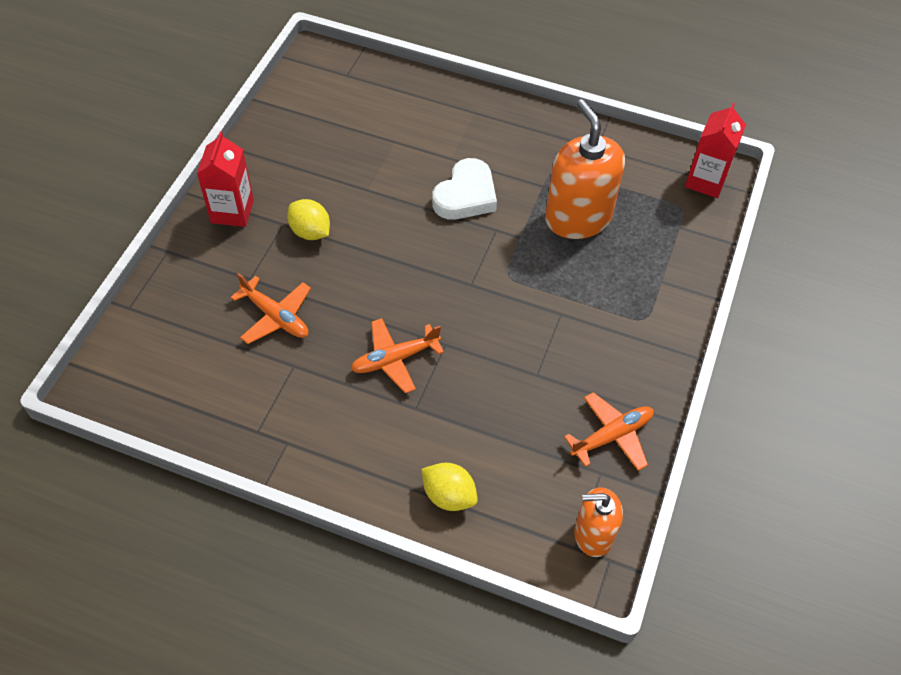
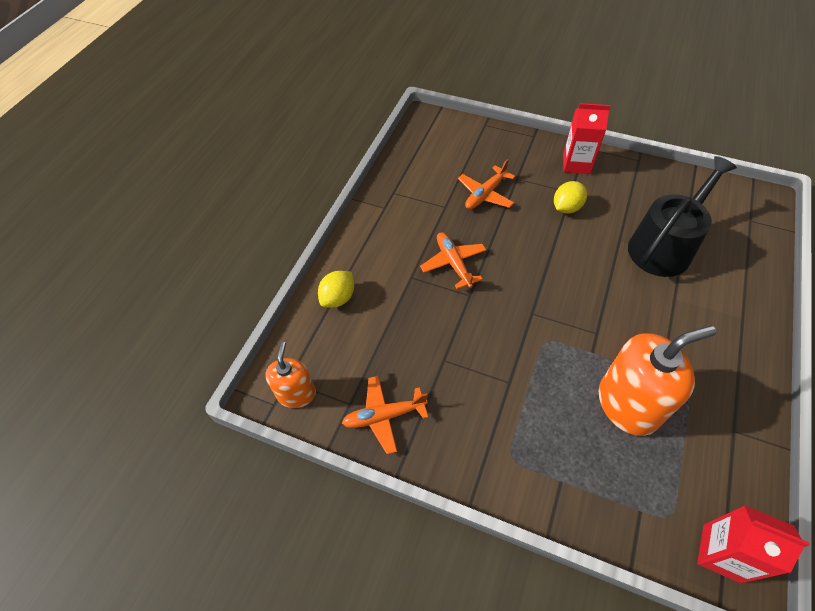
camera: 95 degrees right, 0 degrees up
(379, 153) = (663, 246): none -> black watering can
(466, 195) = (632, 310): white heart -> none
(612, 436) = (384, 416): orange plane -> orange plane turned 105 degrees clockwise

